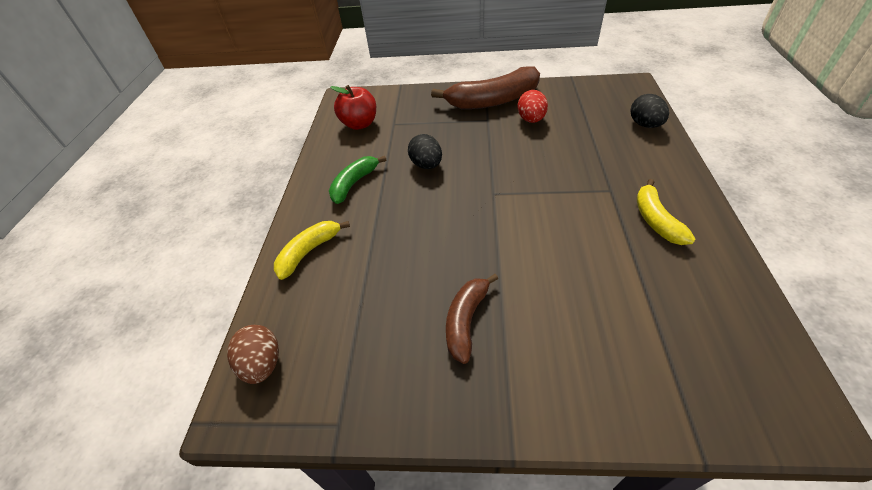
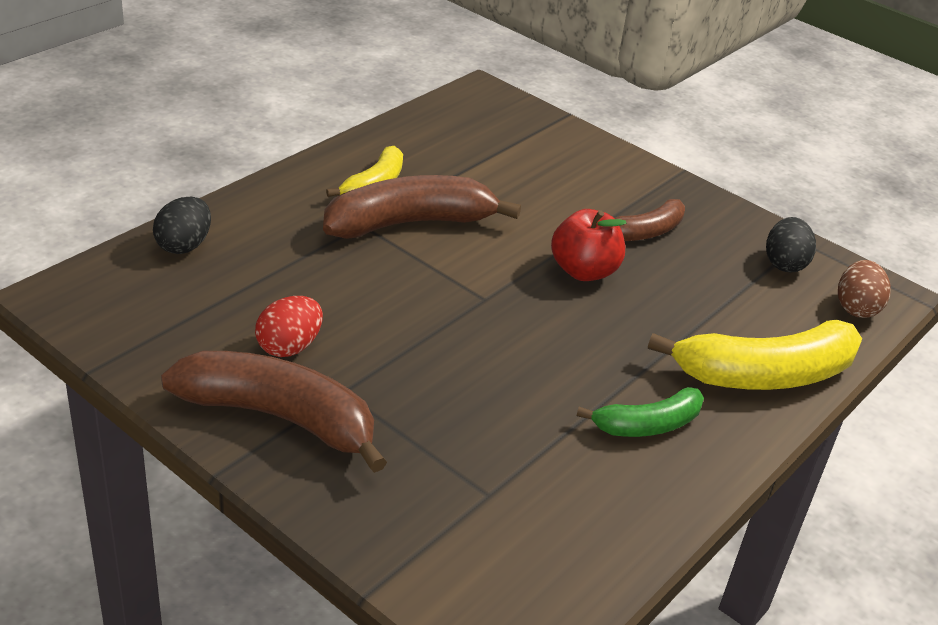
camera: 150 degrees left, 10 degrees down
(309, 252) = (765, 375): yellow banana -> yellow banana, size x1.75
(359, 124) = (547, 538): red apple -> red apple (584, 271)
(426, 165) = (520, 384): black egg -> black egg (784, 263)
(594, 209) = (409, 223): none -> brown banana

